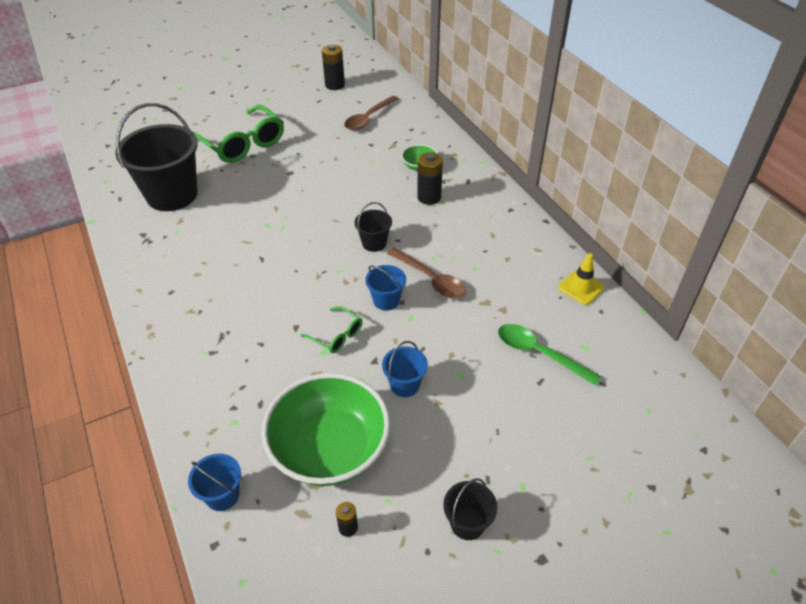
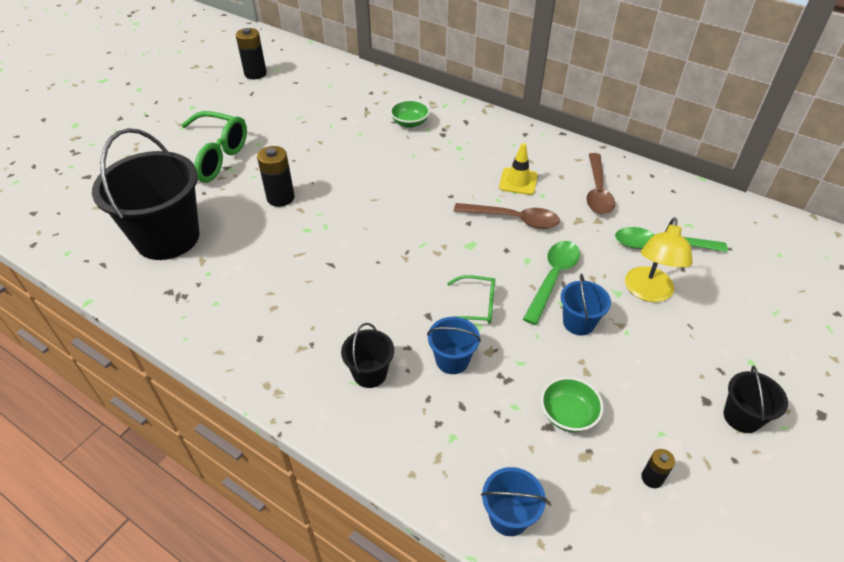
camera: 30 degrees left, 0 degrees up
(330, 449) = (568, 414): green bowl -> green bowl, size x0.44
(368, 118) = (319, 95): brown spoon -> brown spoon (597, 191)
(374, 243) = (431, 207): black bucket -> black bucket (370, 373)
(386, 300) = (491, 254): blue bucket -> blue bucket (452, 360)
(418, 340) = (553, 278): none -> green spoon
(429, 197) = (444, 147): black battery -> black battery (280, 198)
(487, 388) = (648, 292): none -> yellow lamp
(581, 287) = (641, 178): yellow traffic cone -> yellow traffic cone (518, 181)

